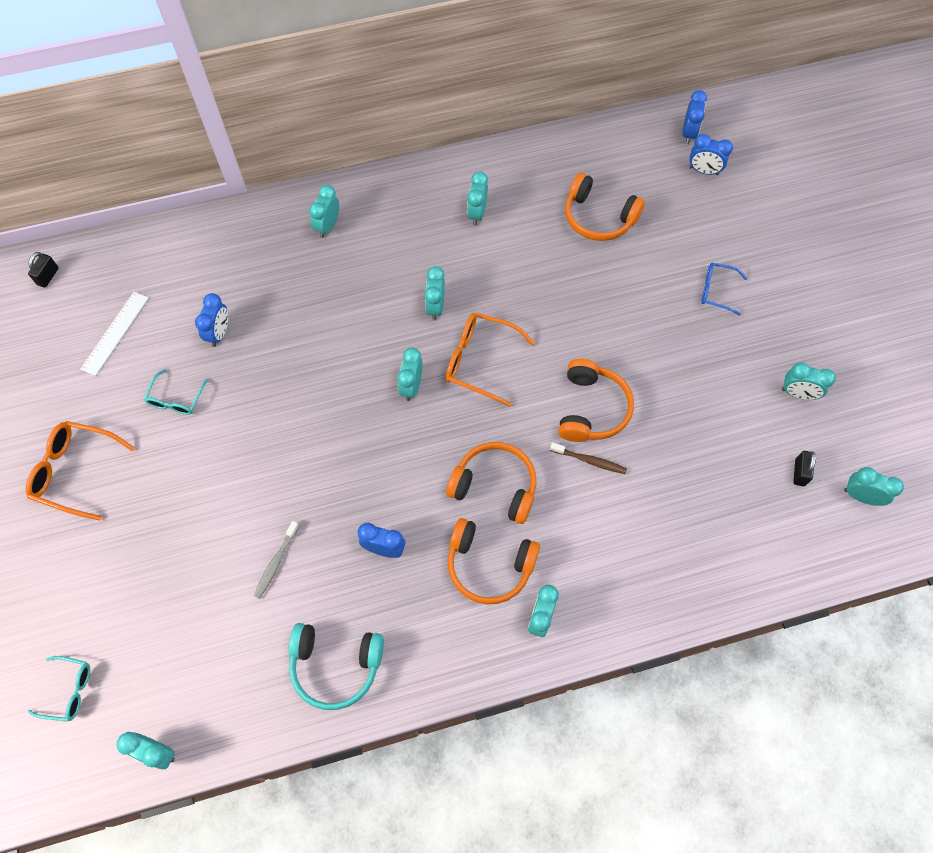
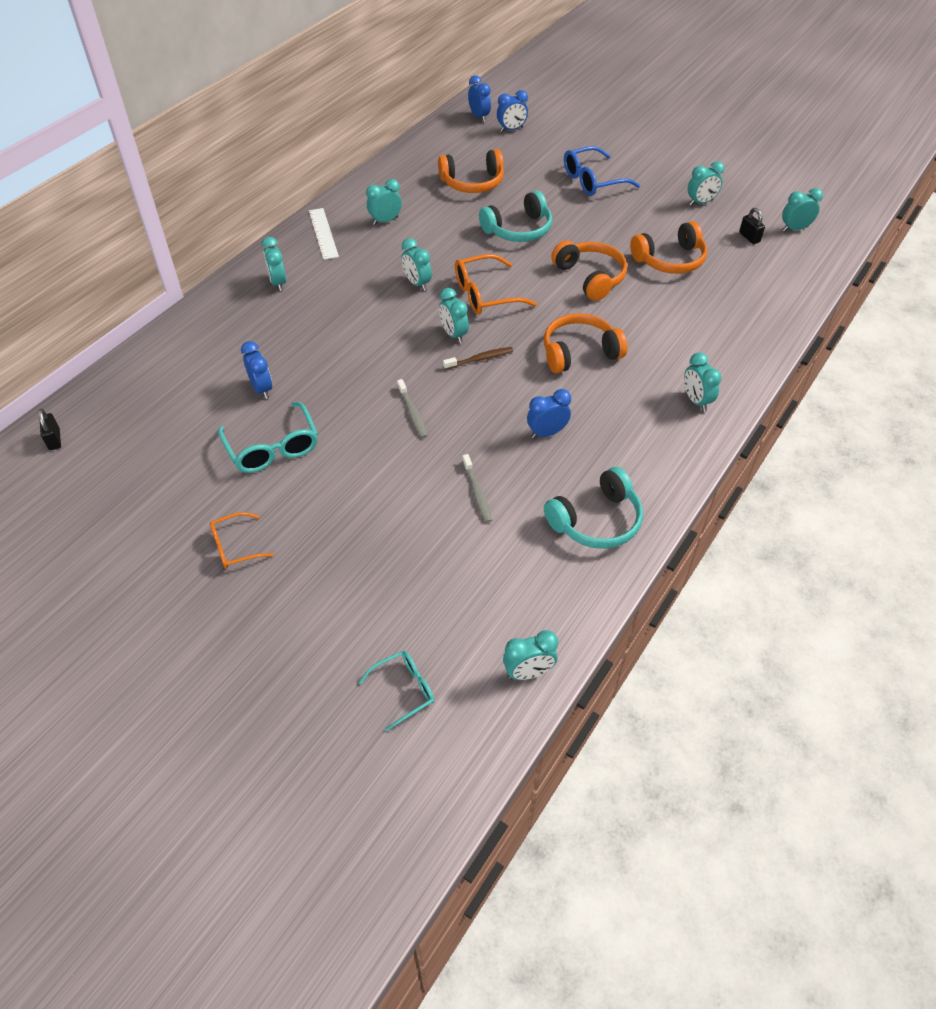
camera: 40 degrees left, 15 degrees down
(75, 471) = (235, 546): orange glasses -> orange glasses, size x0.61
(115, 333) = (166, 439): white ruler -> white ruler (323, 233)
(176, 399) = (272, 448): turquoise glasses -> turquoise glasses, size x1.63
(303, 445) = (412, 413): none -> grey toothbrush
(477, 213) = (385, 221): turquoise clock -> turquoise clock turned 90 degrees clockwise
(489, 565) = (629, 396): orange headphones -> orange headphones (670, 260)
(583, 305) = (518, 230): none -> turquoise headphones
(589, 461) = (623, 303): brown toothbrush -> brown toothbrush (480, 359)
(716, 291) = (592, 180): blue glasses -> blue glasses, size x1.63

